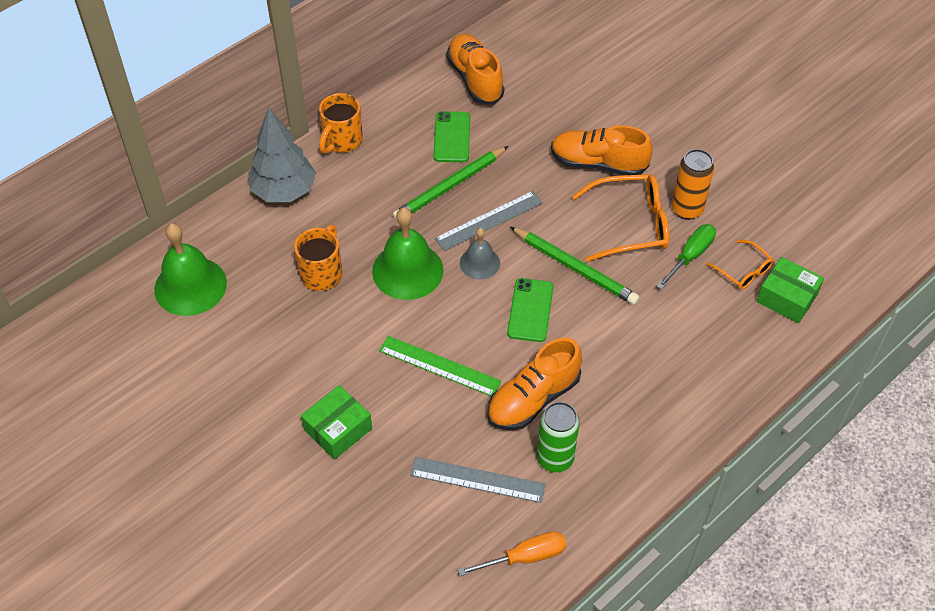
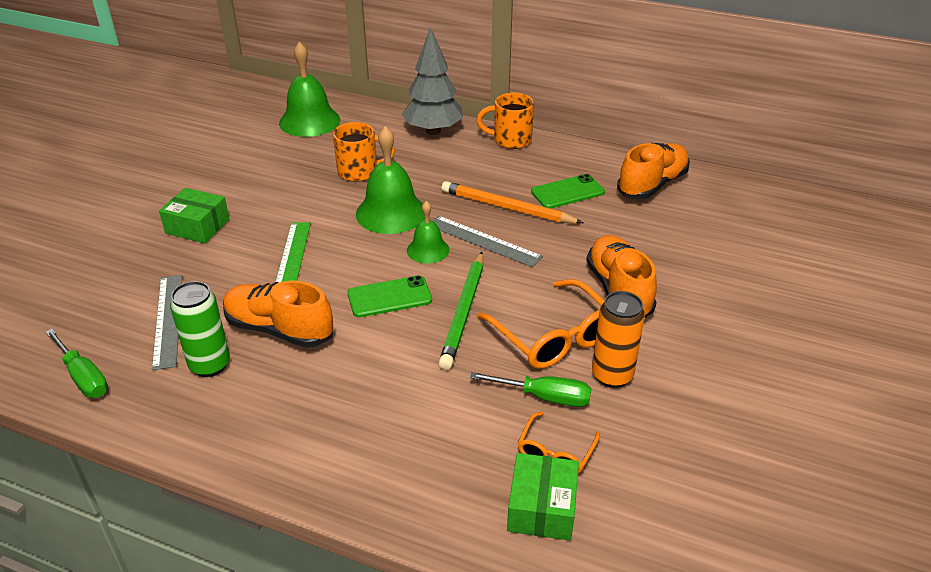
camera: 65 degrees right, 15 degrees down
(450, 186) = (507, 207): green pencil -> orange pencil
(479, 263) = (428, 250): grey bell -> green bell
(524, 557) = (83, 377): orange screwdriver -> green screwdriver

